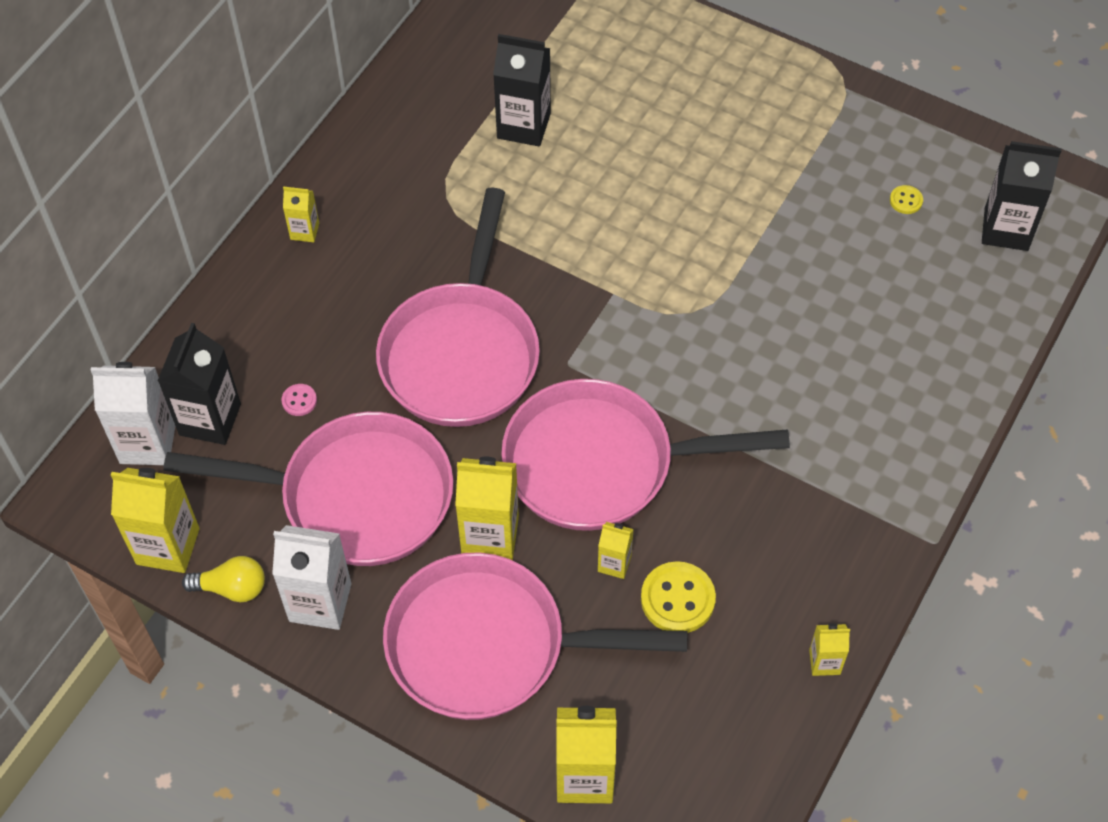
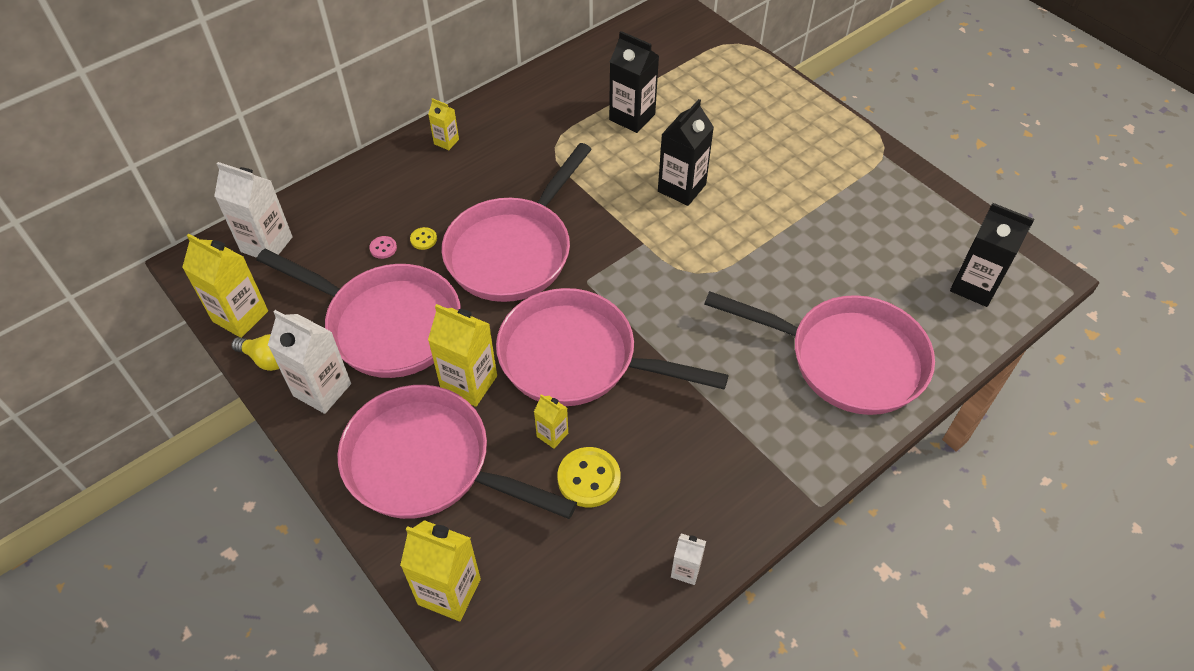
camera: 20 degrees right, 5 degrees down
(210, 419) = (316, 242): black carton -> black carton (681, 188)
(824, 662) = (686, 570): yellow carton -> white carton
(900, 364) = (847, 359): none -> pink pan
(906, 200) = (899, 243): yellow button -> yellow button (423, 239)

